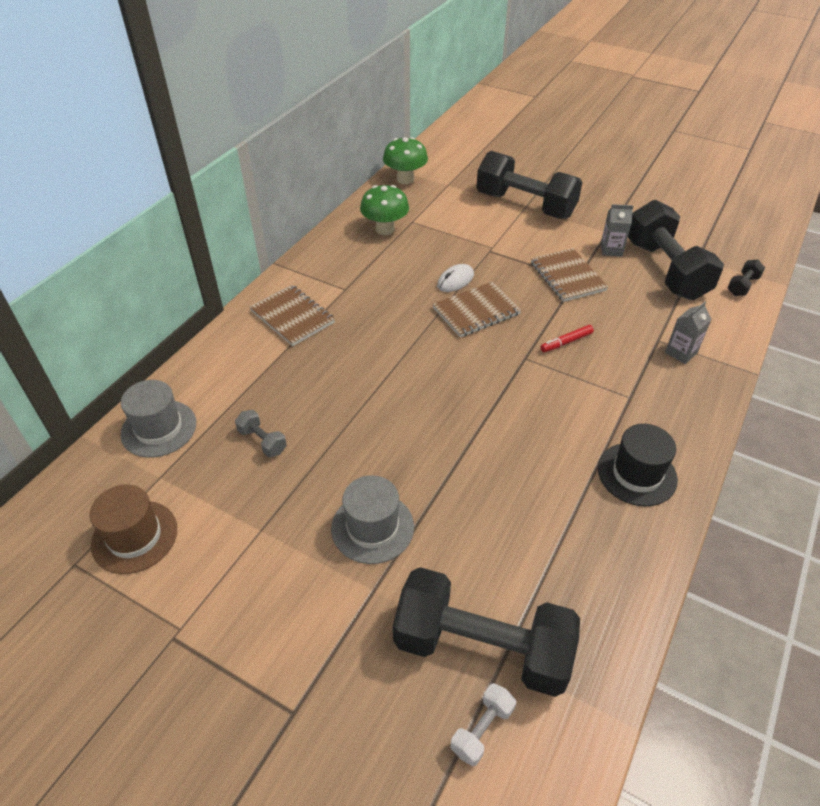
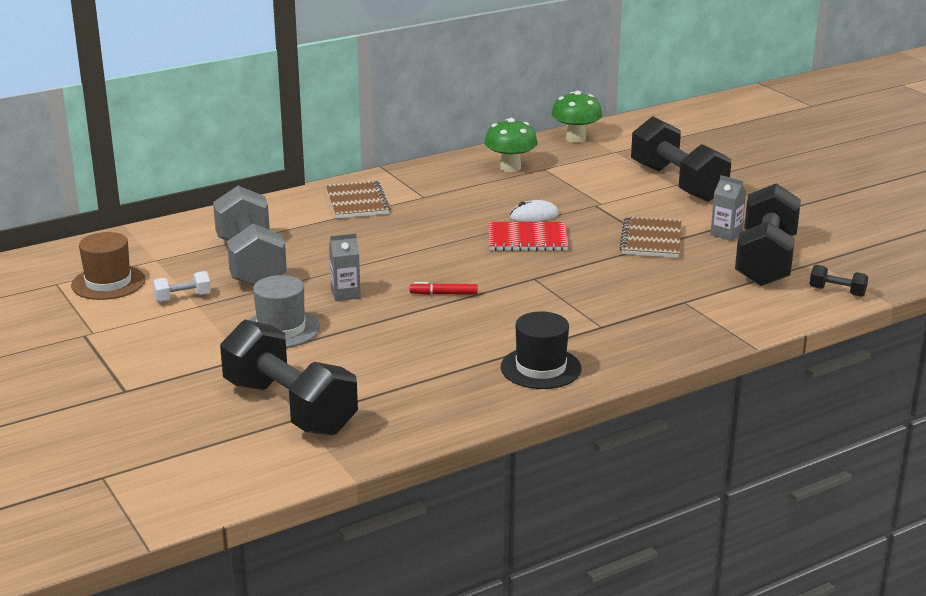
camera: 30 degrees right, 20 degrees down
(159, 428) = (182, 235): grey hat -> none
(262, 441) = (251, 263): grey dumbbell -> grey dumbbell, size x2.47
(476, 311) = (527, 239): brown notebook -> red notebook
(482, 729) = (242, 440): white dumbbell -> white dumbbell (182, 298)
(566, 342) = (587, 279): red marker -> red marker (443, 294)
(681, 353) = (695, 315): grey carton -> grey carton (345, 294)
(742, 286) = (837, 292): black dumbbell -> black dumbbell turned 45 degrees clockwise

